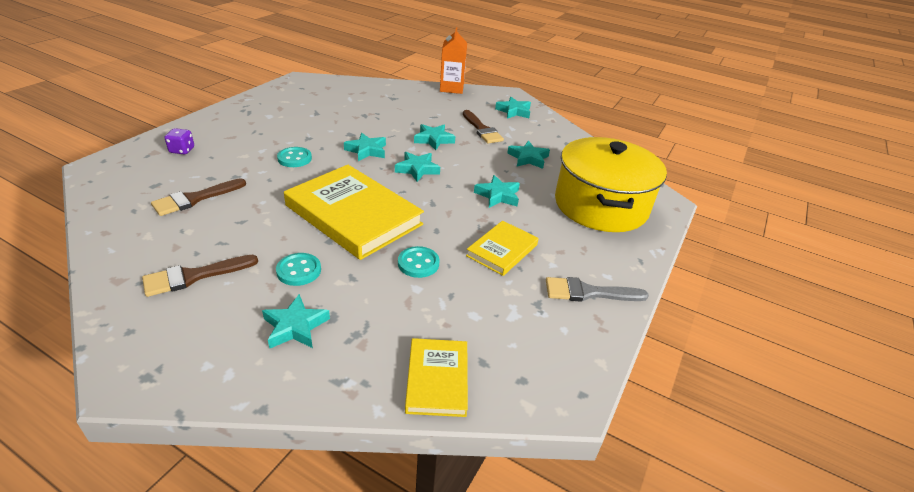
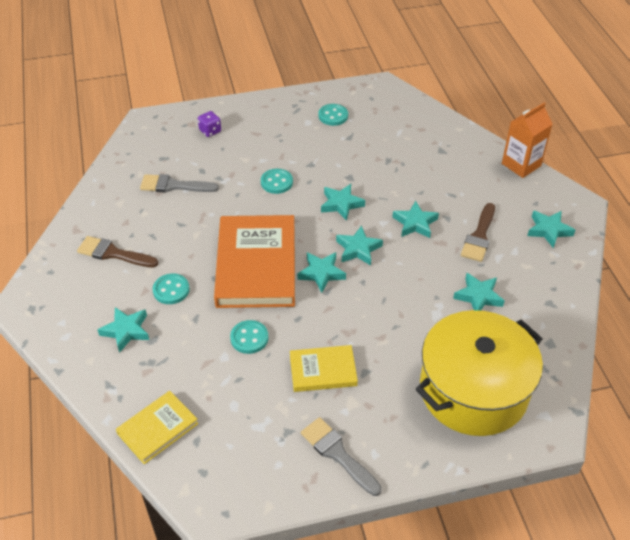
camera: 50 degrees right, 10 degrees up
(195, 199) = (174, 186): brown brush -> grey brush
(285, 106) = (333, 116): none -> turquoise button
(353, 215) = (256, 265): yellow book -> orange book
(498, 195) = (391, 318): turquoise star -> turquoise star (321, 273)

